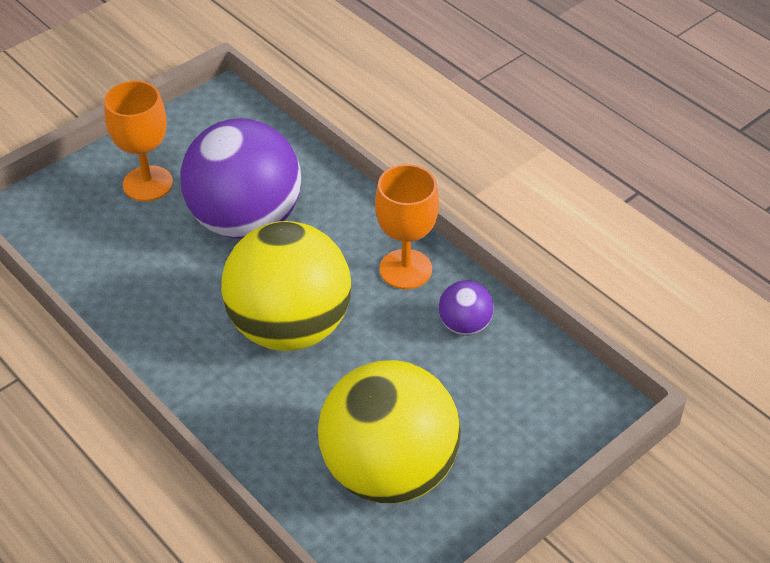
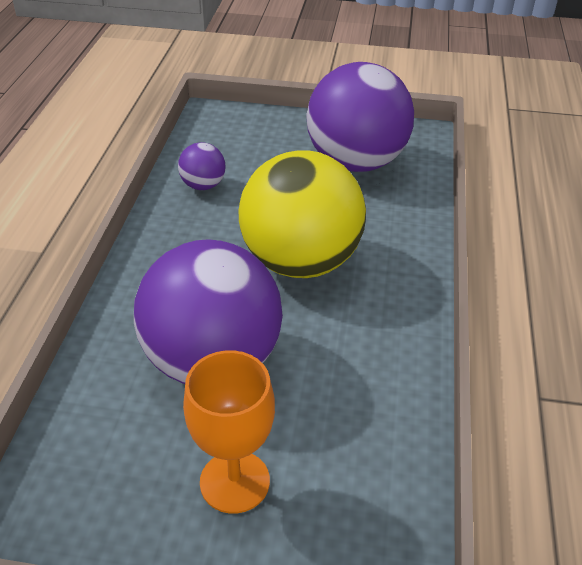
camera: 130 degrees left, 5 degrees down
(389, 471) = (356, 162): yellow ball -> purple ball
(405, 269) = (175, 236): orange goblet -> none

